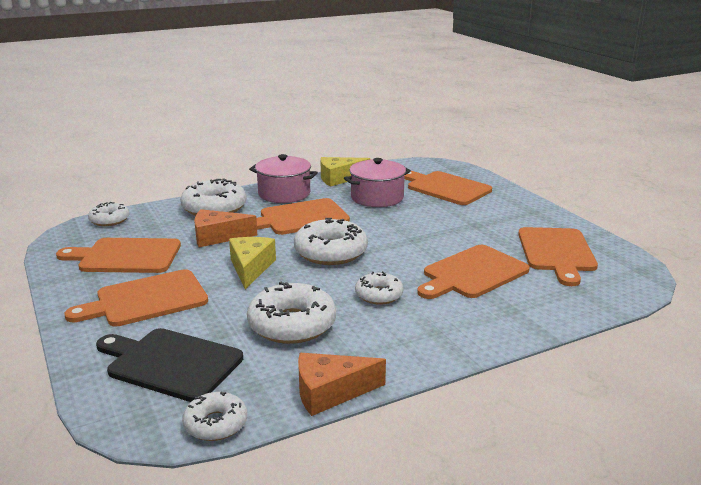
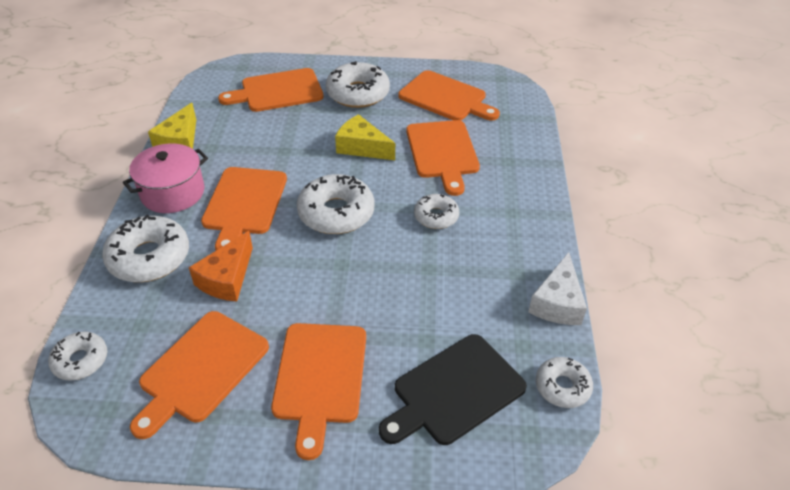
camera: 60 degrees left, 20 degrees up
(250, 268) = (320, 277): yellow cheese -> yellow cheese (362, 147)
(292, 324) = (445, 287): white donut -> white donut (358, 93)
(330, 392) = (557, 302): orange cheese -> white cheese
(377, 197) = (253, 138): pink pot -> none

